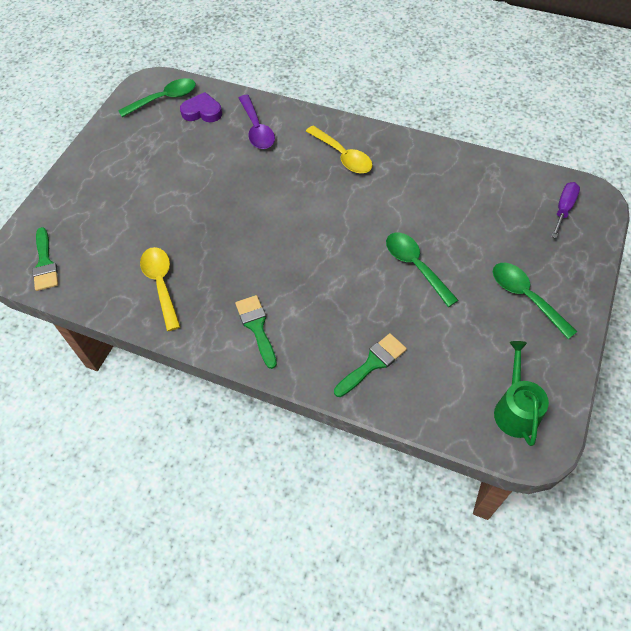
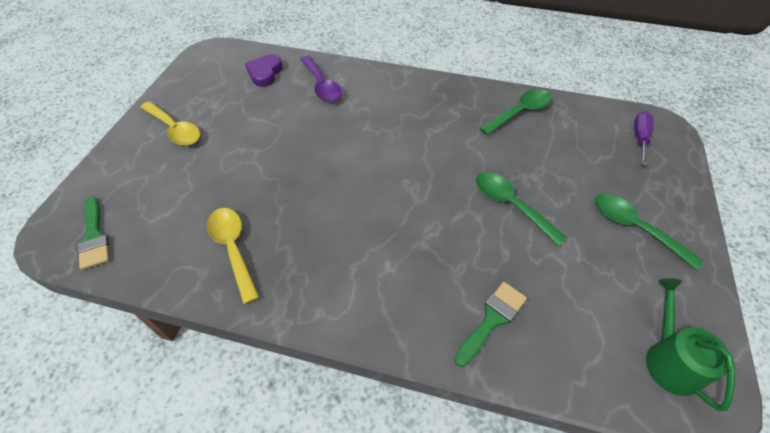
camera: 10 degrees left, 5 degrees down
(164, 99) = (225, 64): green spoon -> green spoon (520, 112)
(202, 112) = (265, 73): purple heart -> purple heart turned 75 degrees counterclockwise
(256, 327) = (350, 288): green brush -> none
(343, 156) = (412, 104): yellow spoon -> yellow spoon (175, 129)

